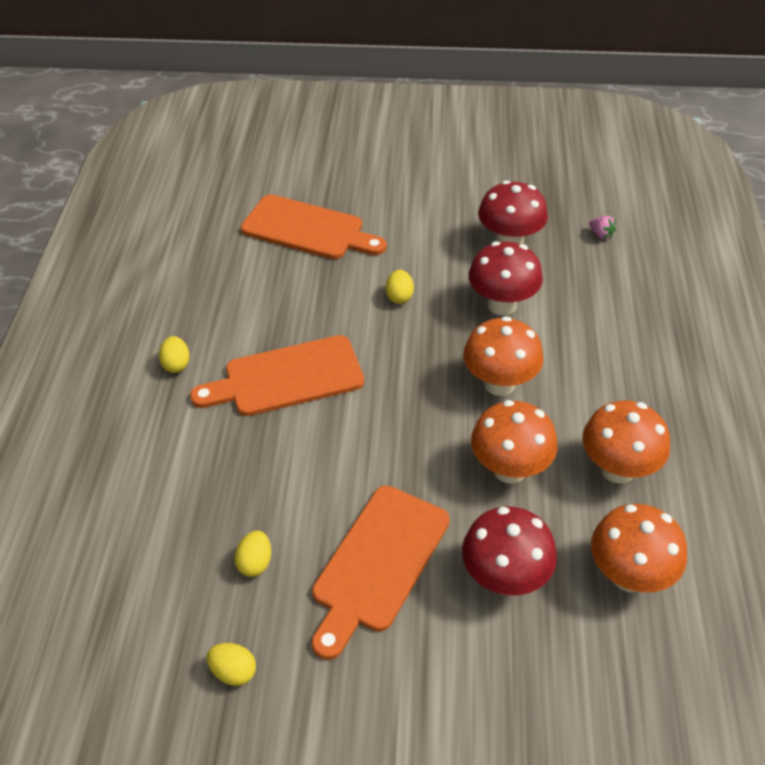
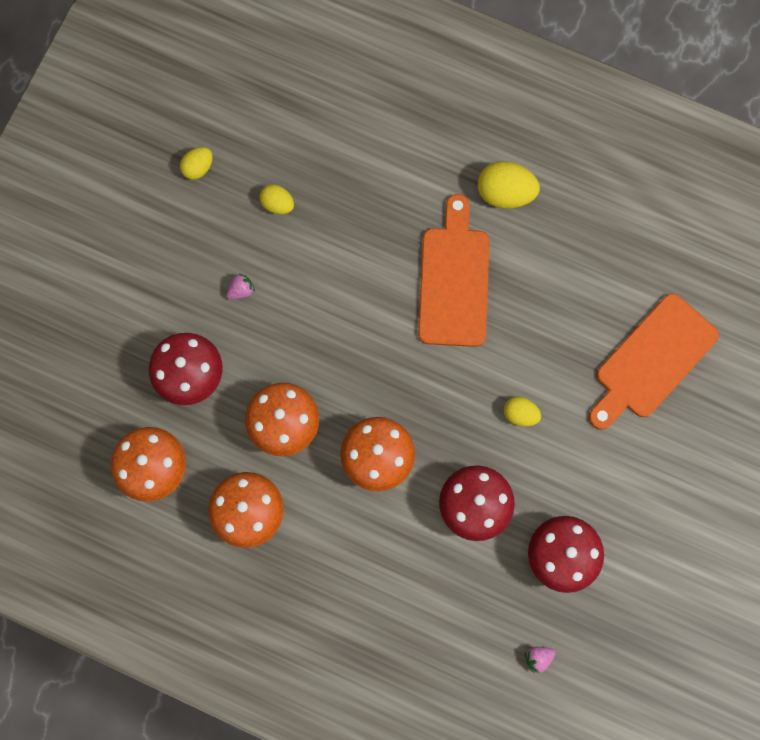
camera: 110 degrees right, 30 degrees up
(176, 364) = (505, 193): yellow egg -> yellow egg, size x1.67
(378, 563) = (241, 290): orange cutting board -> pink strawberry

